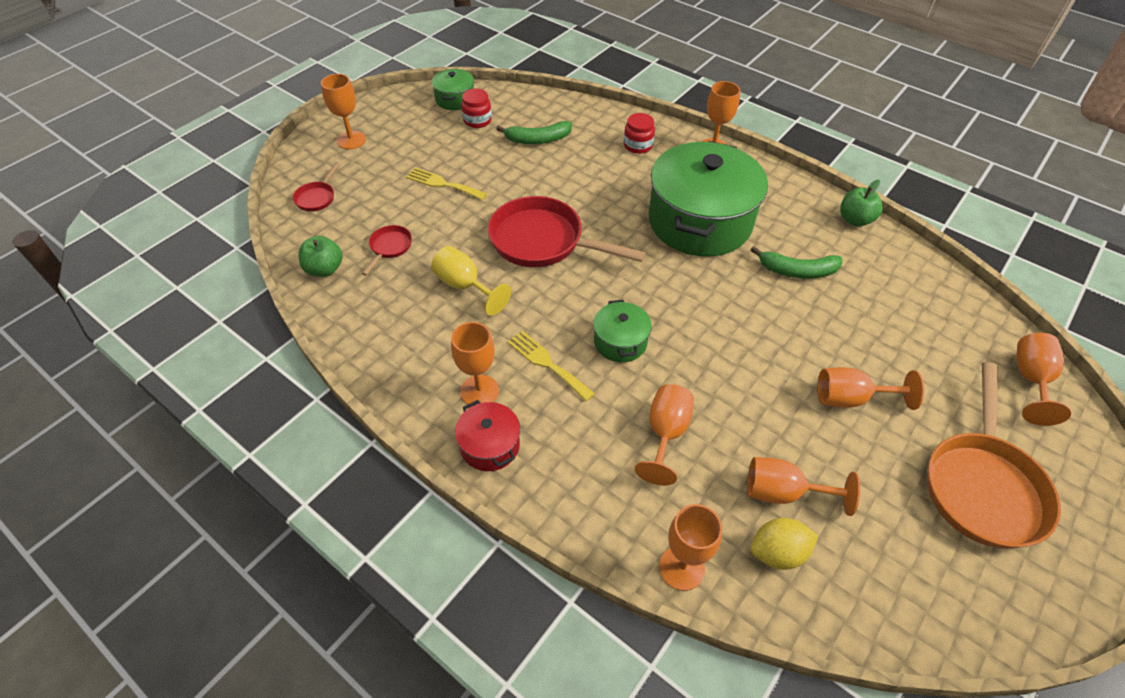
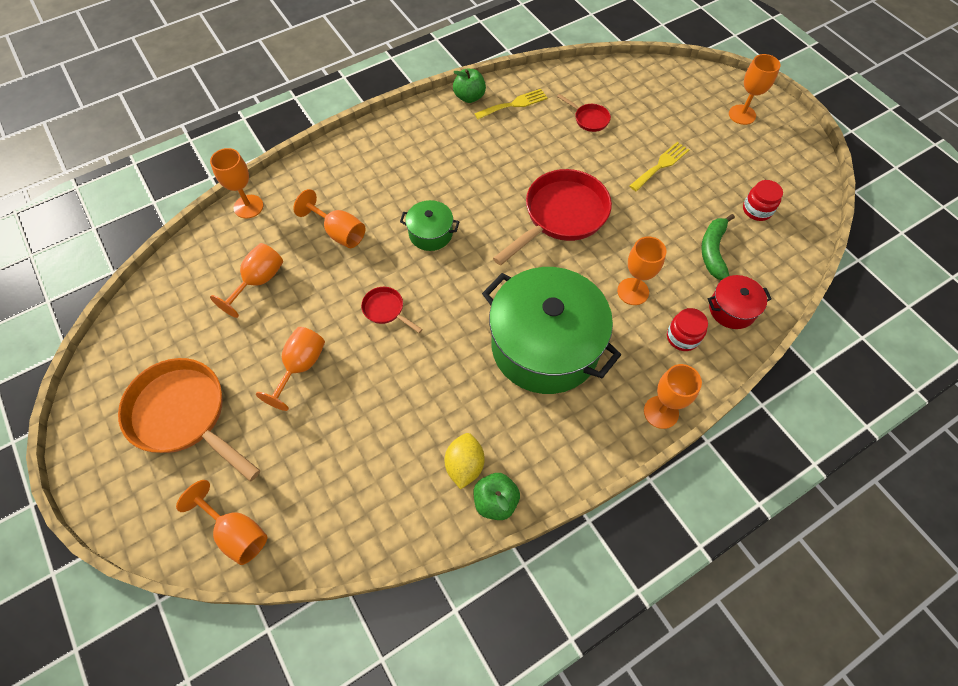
camera: 110 degrees right, 10 degrees up
(317, 197) = (665, 85): red pan -> red pan (386, 310)
(325, 269) = (578, 81): green apple -> green apple (469, 97)
(455, 99) = (799, 200): green pot -> none
(465, 286) = (529, 155): yellow goblet -> none
(479, 391) = (427, 142): orange goblet -> orange goblet (633, 291)
(490, 445) = (382, 139): red pot -> red pot (732, 309)
(547, 363) = (432, 184): yellow fork -> yellow fork (514, 104)
(777, 552) = (225, 259): yellow lemon -> yellow lemon (464, 465)
(797, 271) = (448, 401): green banana -> none

